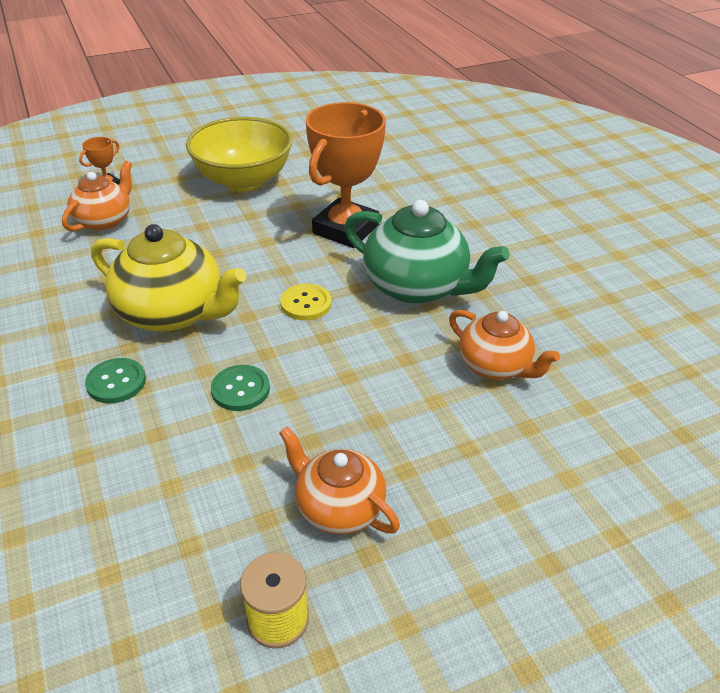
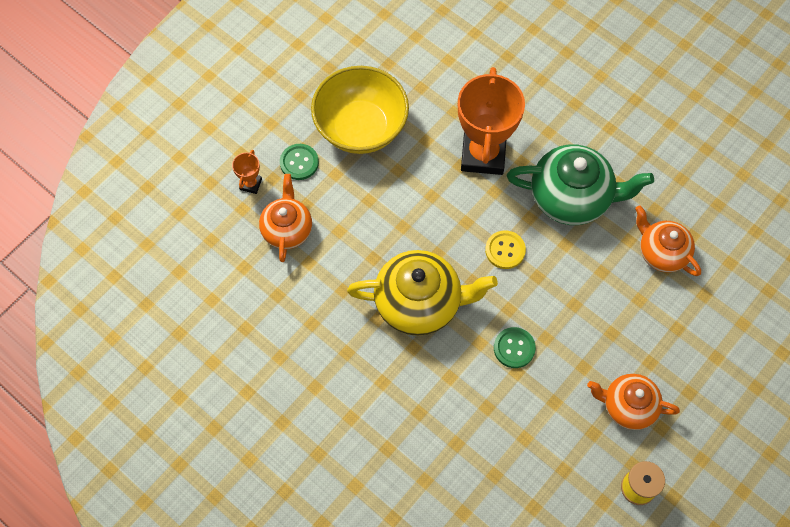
camera: 25 degrees left, 25 degrees up
(116, 382) = (430, 380): green button -> green button (299, 162)
(495, 366) = (661, 252): orange teapot -> orange teapot turned 150 degrees counterclockwise

